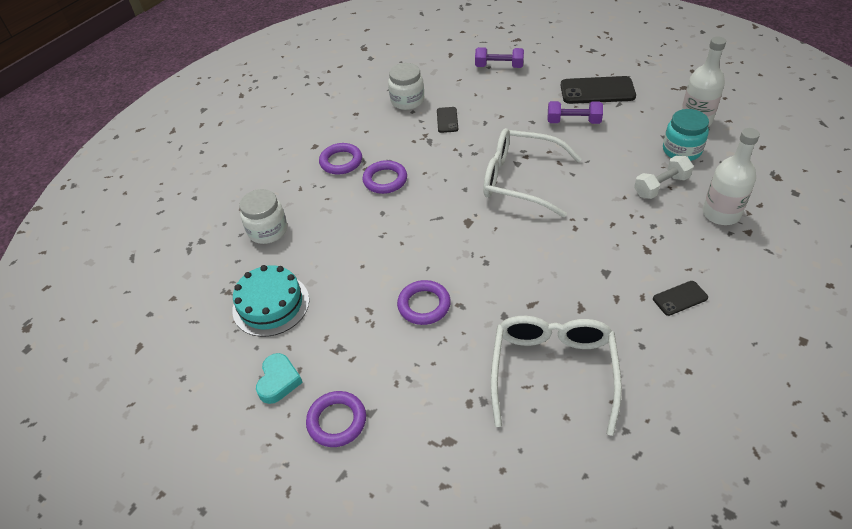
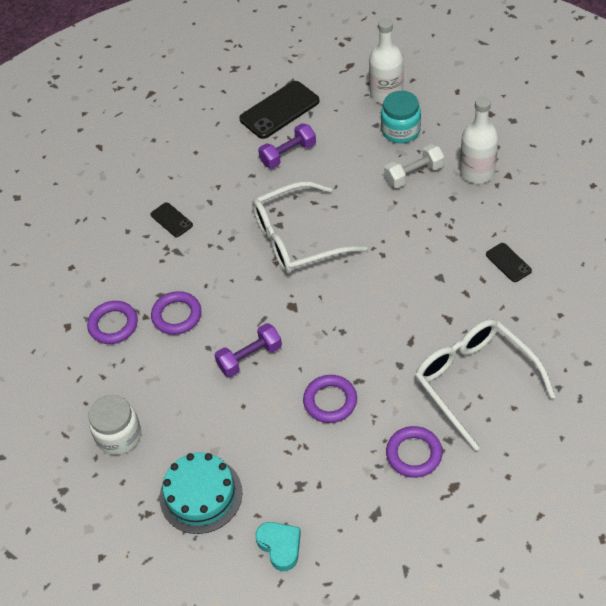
camera: 40 degrees left, 5 degrees up
(337, 421) = (359, 538): purple ring -> purple ring (414, 454)
(407, 101) = (110, 222): white jar -> none
(499, 66) = (163, 134): purple dumbbell -> purple dumbbell (250, 357)
(661, 186) = (414, 174): white dumbbell -> white dumbbell turned 45 degrees clockwise
(680, 298) = (508, 262): black phone -> black phone turned 60 degrees counterclockwise

